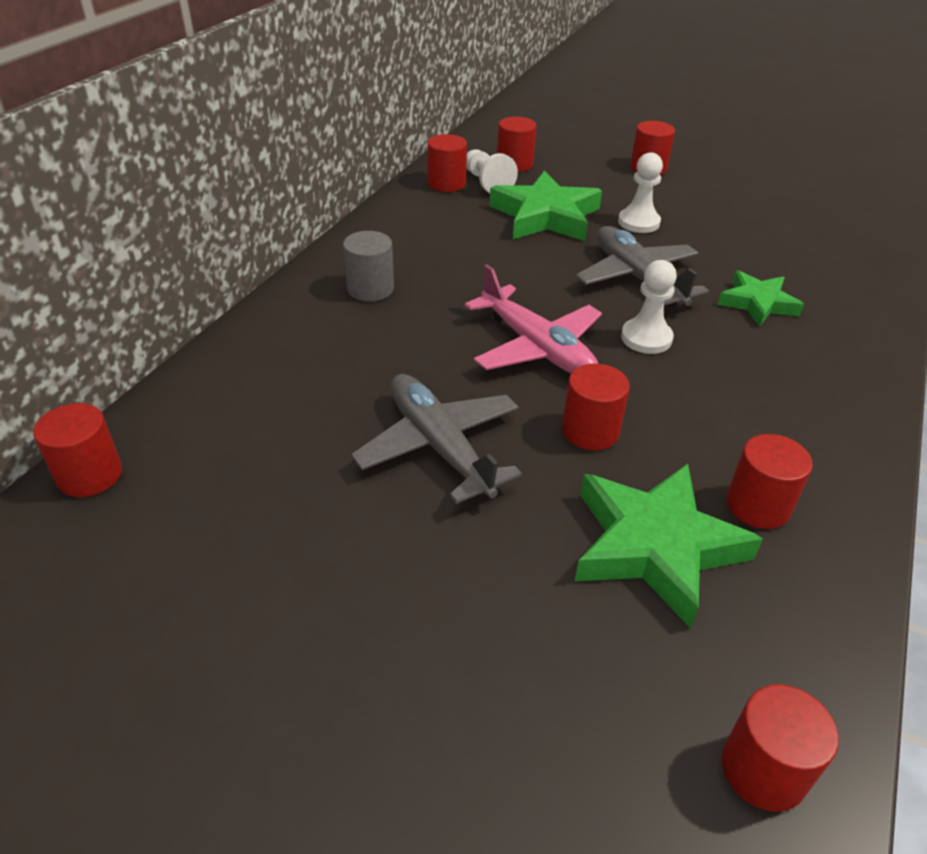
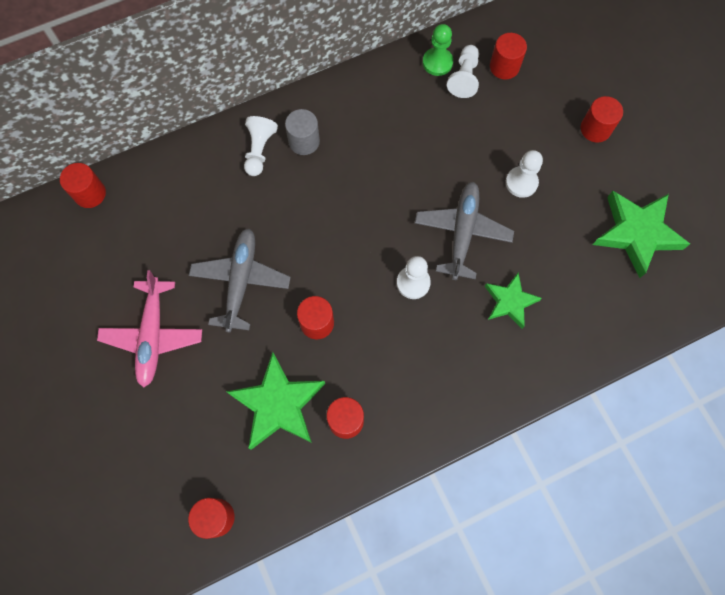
camera: 40 degrees right, 30 degrees up
(321, 319) = (259, 150): none -> white pawn
(446, 183) = (437, 62): red cylinder -> green pawn
(537, 347) = (348, 249): pink plane -> pink plane (153, 336)
(545, 216) = (467, 138): green star -> green star (636, 233)

